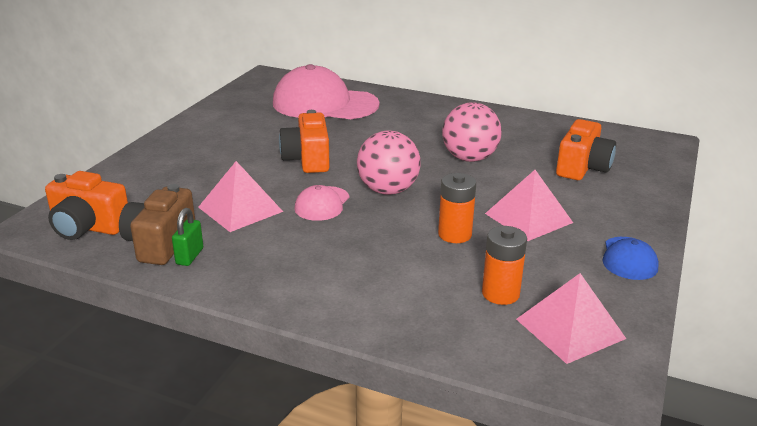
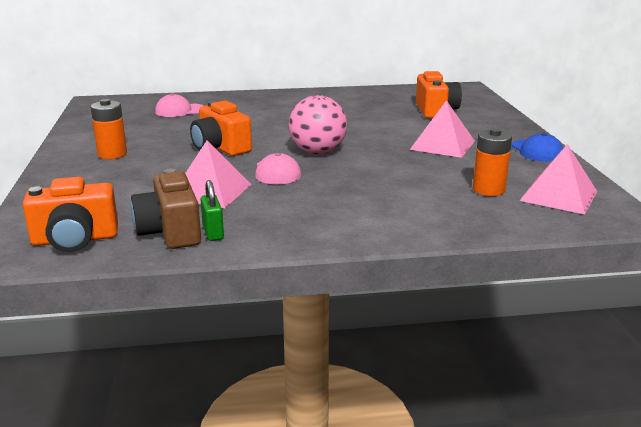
camera: 30 degrees left, 5 degrees down
(324, 104) = (180, 110): pink cap -> pink cap, size x0.48
(454, 234) = (407, 166): orange battery -> orange battery (112, 154)
(469, 158) = (350, 121): pink ball -> none

